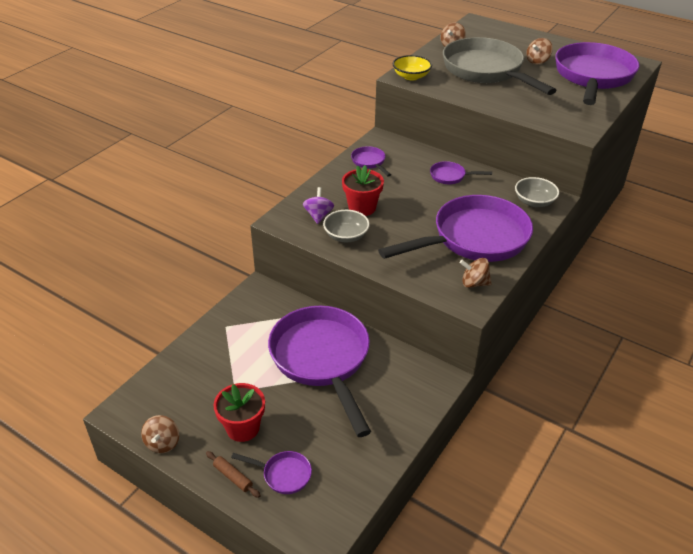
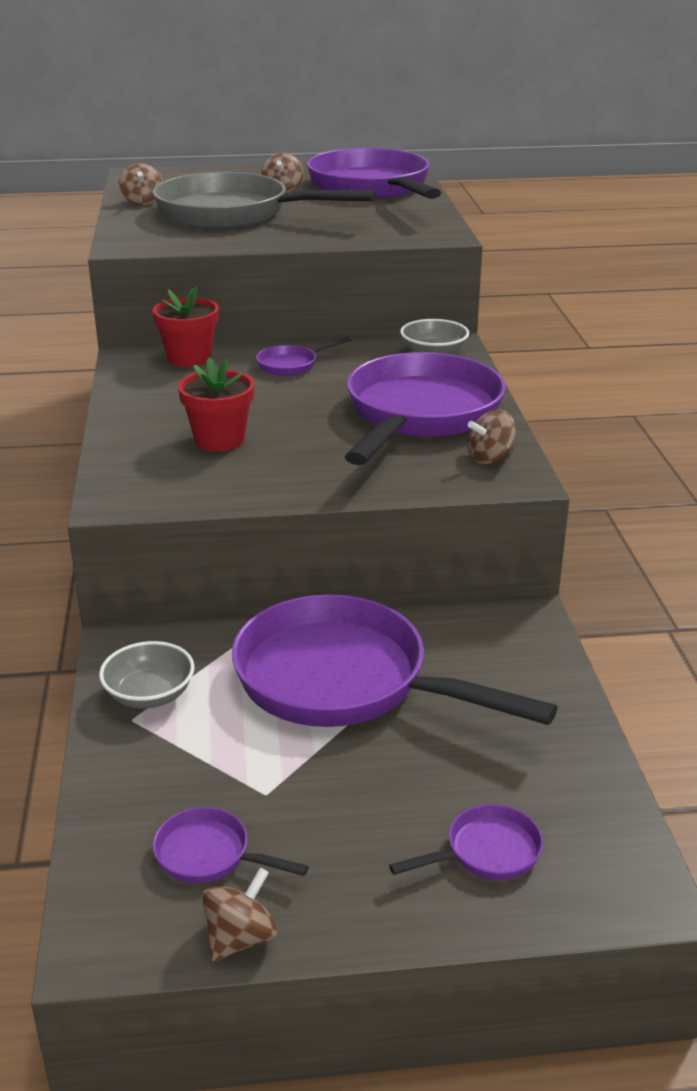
camera: 40 degrees left, 10 degrees down
(163, 443) = (240, 938): brown spinning top -> brown spinning top turned 105 degrees counterclockwise
(233, 477) = (419, 906): brown rolling pin -> none
(242, 428) = (345, 833): red flower pot -> red flower pot (189, 358)
(318, 215) = (166, 472): purple spinning top -> none
(346, 236) = (244, 478): grey bowl -> grey bowl (149, 695)
(369, 162) = (153, 388): purple pan -> purple pan (209, 855)
(411, 76) = (137, 243): yellow bowl -> none

